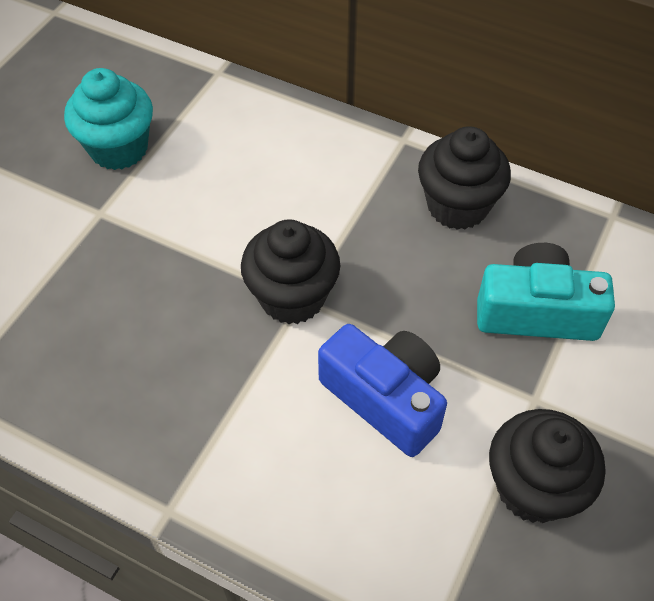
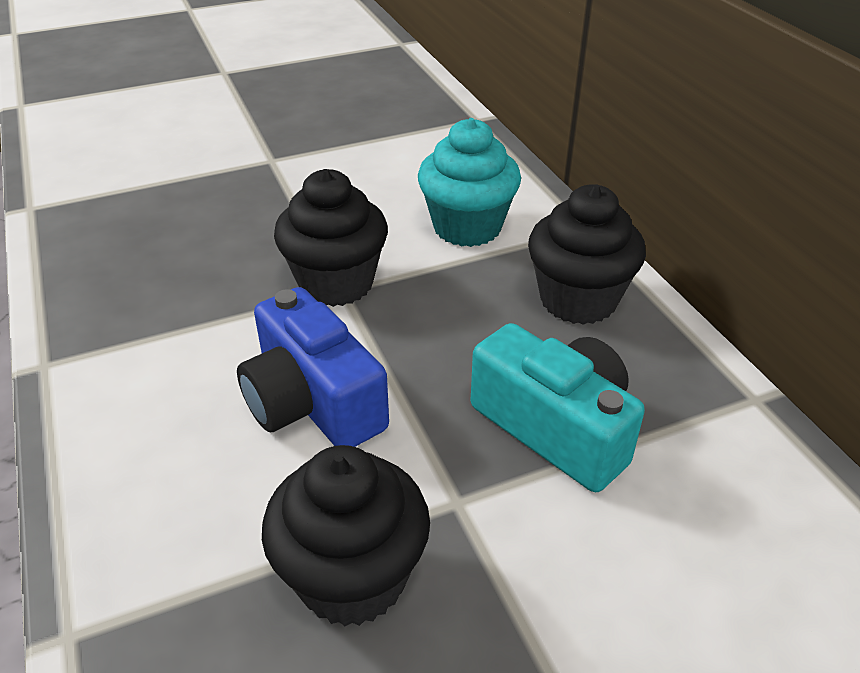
camera: 40 degrees right, 15 degrees down
(119, 148) = (337, 130): turquoise cupcake -> turquoise cupcake (467, 227)
(385, 398) = (312, 402): blue camera -> blue camera turned 150 degrees clockwise

